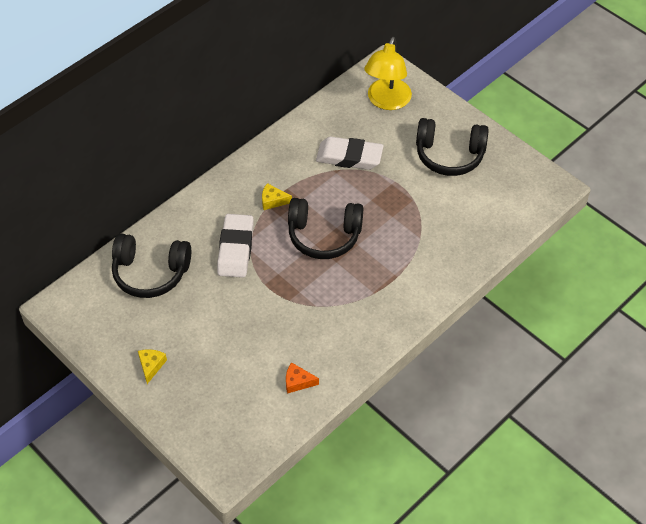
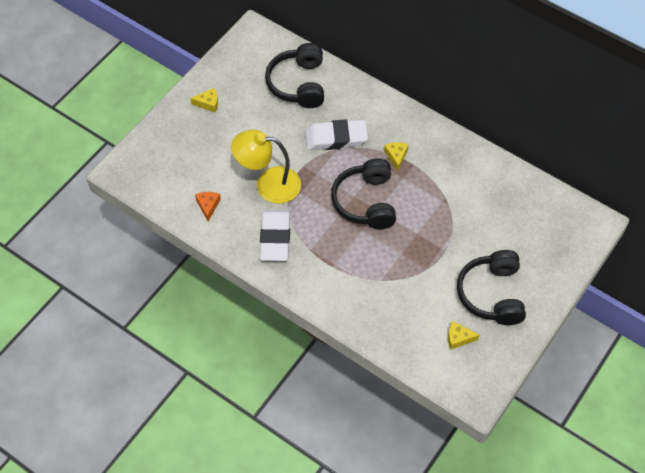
camera: 80 degrees right, 5 degrees up
(349, 157) = (465, 208): white eraser -> white eraser (275, 238)
(386, 101) = (547, 230): yellow lamp -> yellow lamp (268, 184)
(493, 189) = (458, 338): none -> yellow cheese

